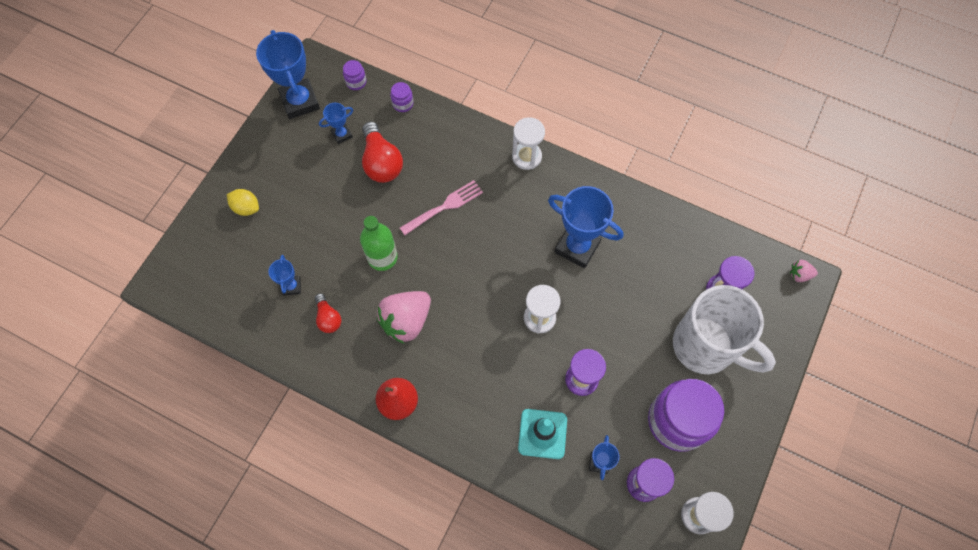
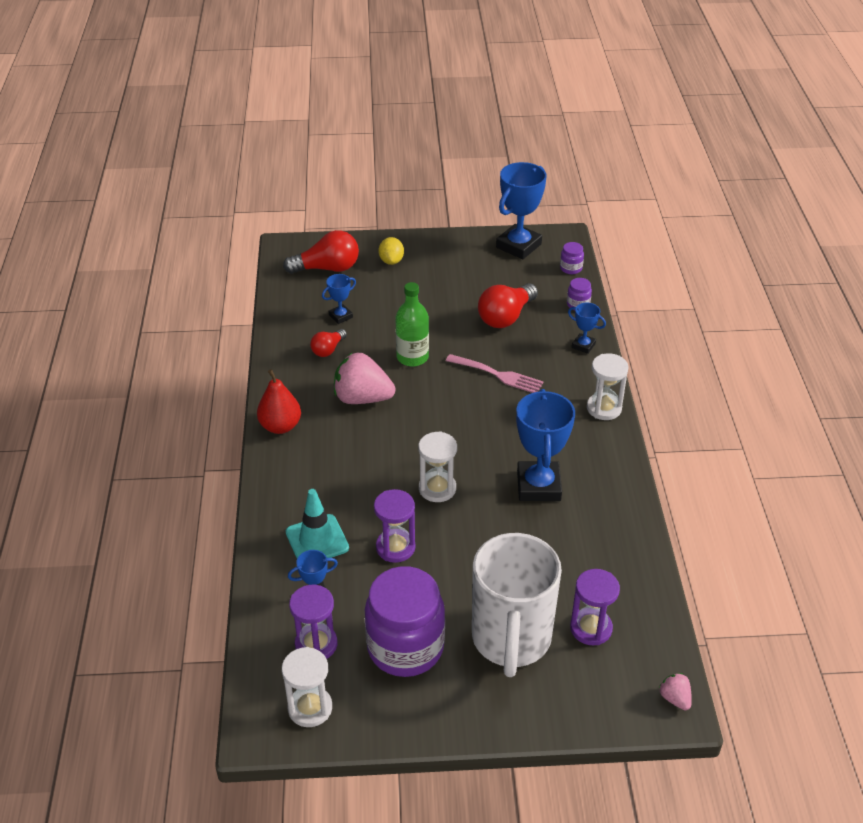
camera: 60 degrees right, 25 degrees down
(217, 264) = (327, 268): none -> red light bulb
(342, 134) = (510, 282): blue trophy -> blue trophy (583, 345)

